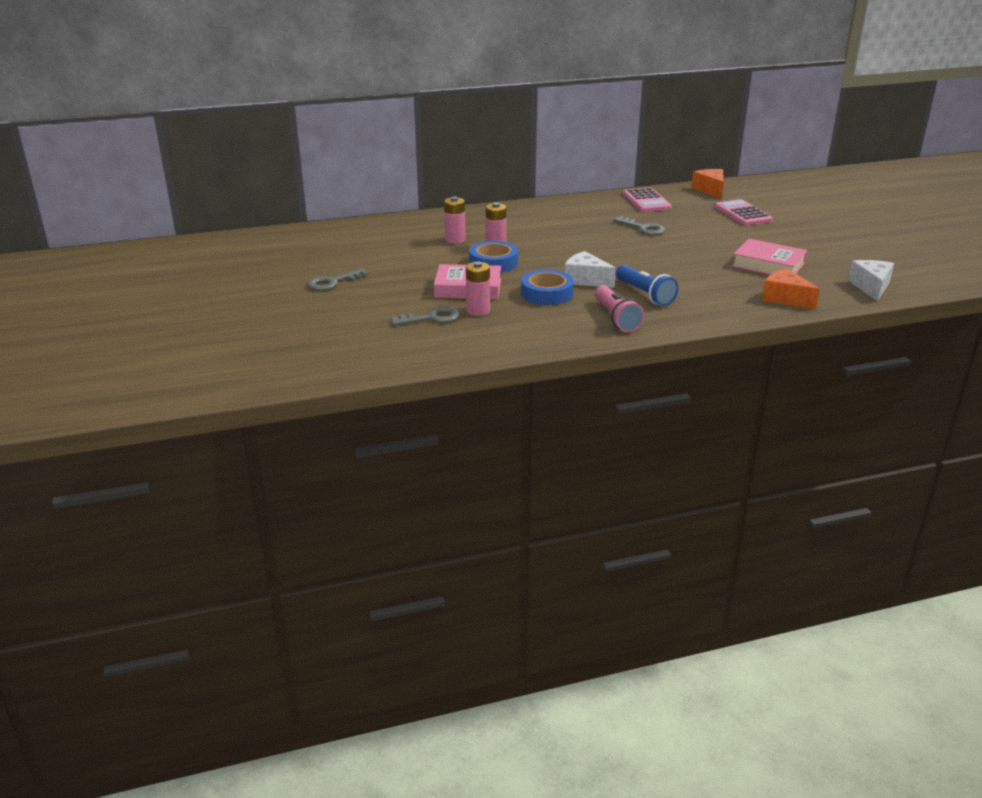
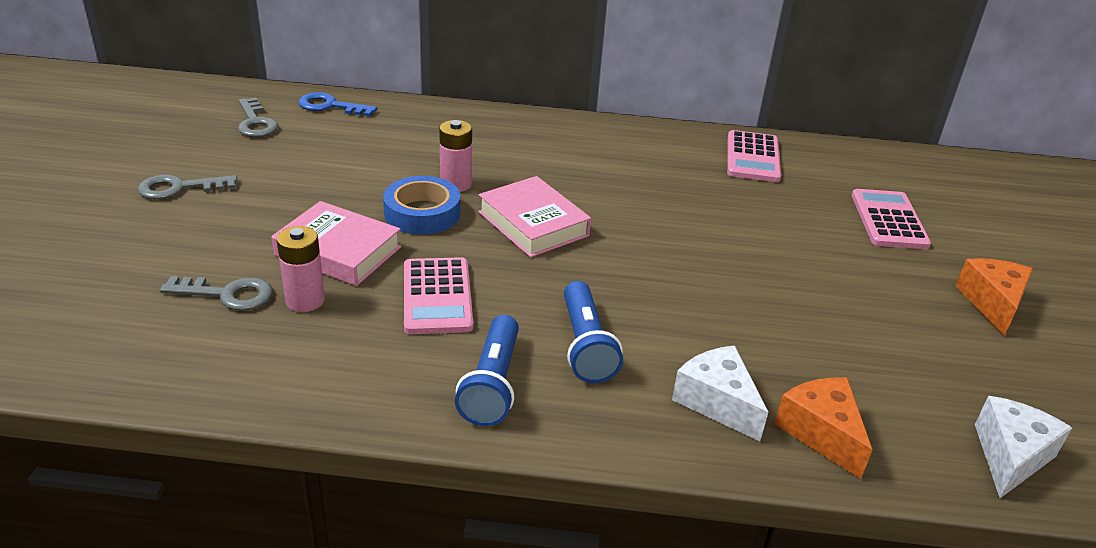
camera: 20 degrees right, 5 degrees up
(369, 226) = (330, 106): none -> blue key
(455, 240) = (413, 158): pink battery -> none
(547, 293) = (437, 296): blue tape -> pink calculator
(585, 280) = (522, 286): white cheese -> white cheese (717, 402)
(616, 318) = (492, 384): pink flashlight -> blue flashlight
(643, 228) = (703, 208): grey key -> grey key (255, 122)
(710, 190) = (871, 161): orange cheese -> orange cheese (992, 303)
(768, 264) = (850, 342): pink book -> pink book (533, 224)

